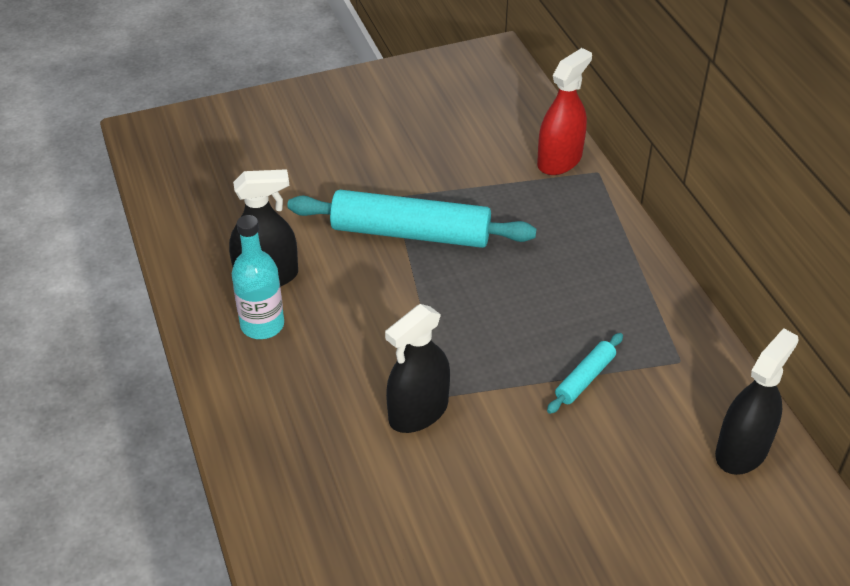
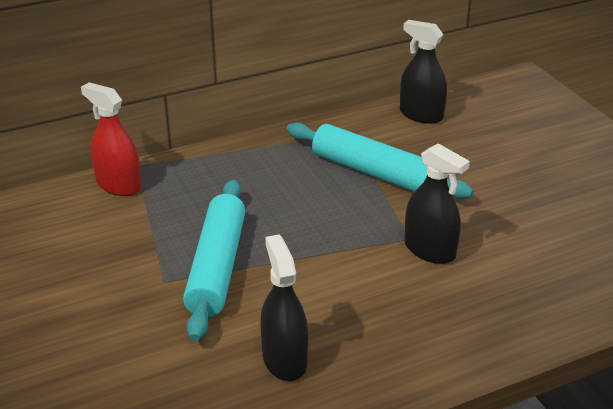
camera: 95 degrees left, 10 degrees down
(262, 325) = (352, 354): turquoise bottle -> none
(585, 378) = (375, 173): turquoise rolling pin -> turquoise rolling pin, size x2.17

